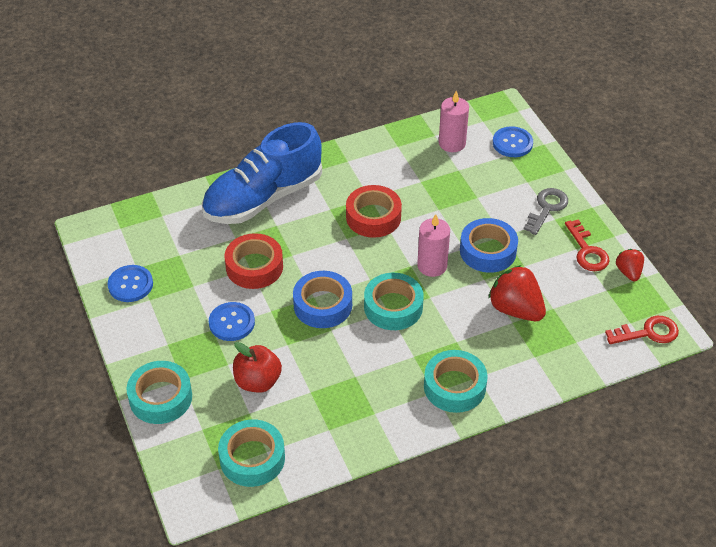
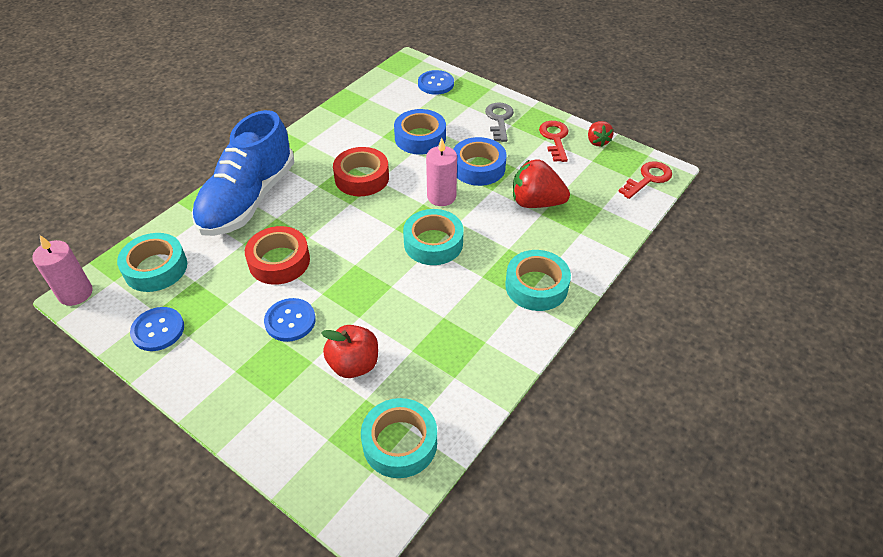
camera: 30 degrees left, 0 degrees up
(160, 397) = (261, 428): turquoise tape -> turquoise tape (156, 268)
(322, 305) = (368, 268): blue tape -> blue tape (420, 138)
(452, 143) = (387, 100): pink candle -> pink candle (75, 293)
(587, 251) = (555, 138): red key -> red key turned 135 degrees counterclockwise
(628, 272) = (597, 141): red strawberry -> red strawberry turned 150 degrees counterclockwise

